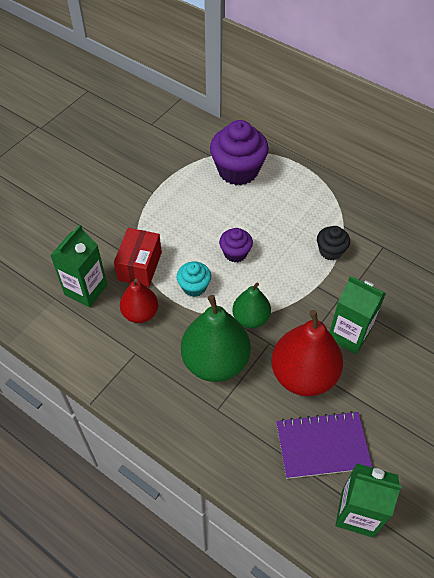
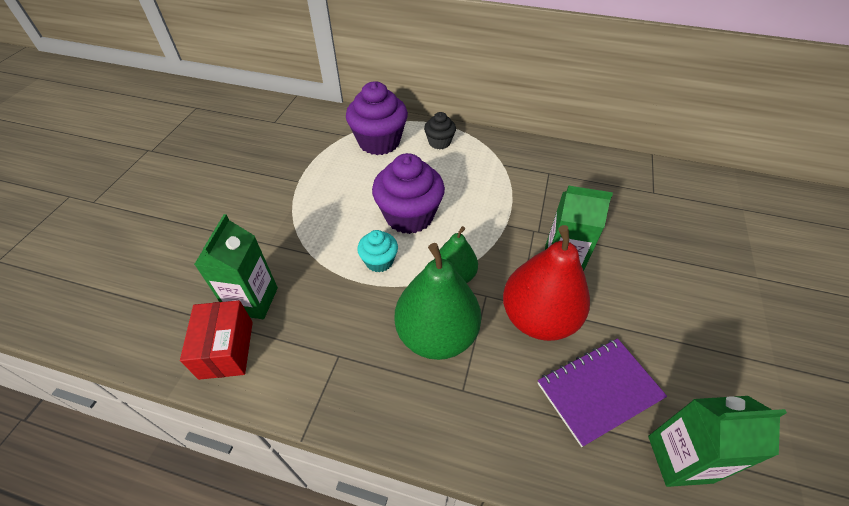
camera: 20 degrees left, 5 degrees down
(140, 266) = (309, 257): red box -> red box (226, 349)
(140, 313) = (328, 307): red pear -> none
(235, 253) = (409, 216): purple cupcake -> purple cupcake, size x1.89
(330, 251) = (502, 189): black cupcake -> black cupcake (439, 142)

